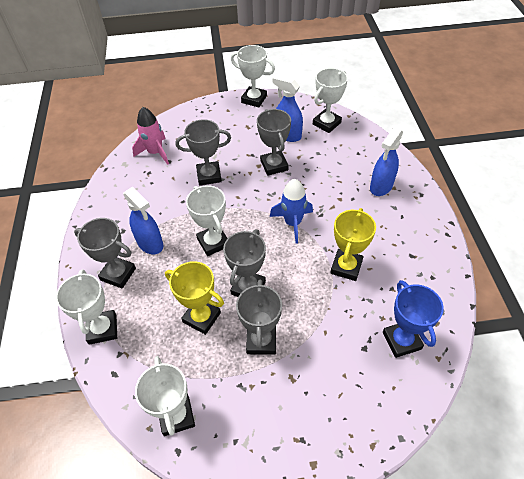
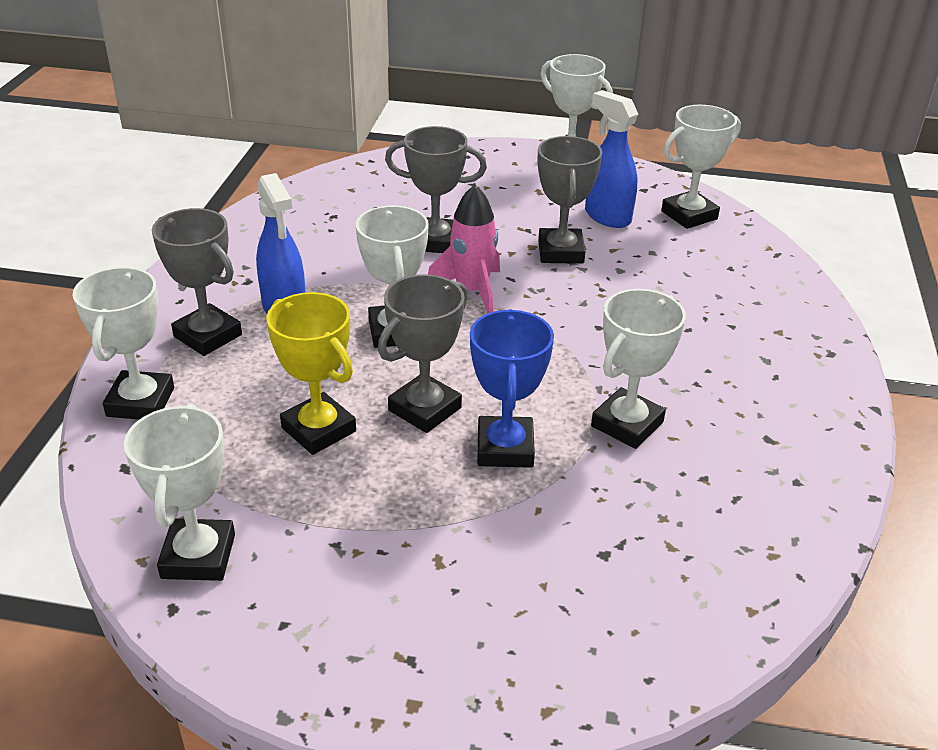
camera: 15 degrees right, 15 degrees down
(155, 152) = (359, 192): pink rocket -> pink rocket (471, 291)
(261, 341) = (409, 490): grey trophy -> none
(293, 223) = (555, 338): blue rocket -> none
(346, 267) = (627, 424): yellow trophy -> white trophy
(381, 186) = (753, 324): blue spray bottle -> none
(401, 340) = (686, 562): blue trophy -> blue trophy (505, 448)

